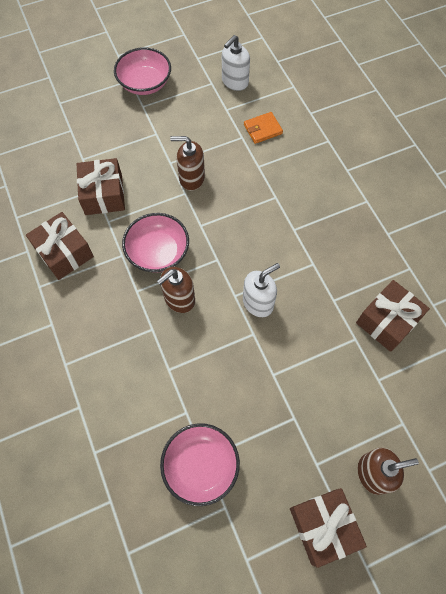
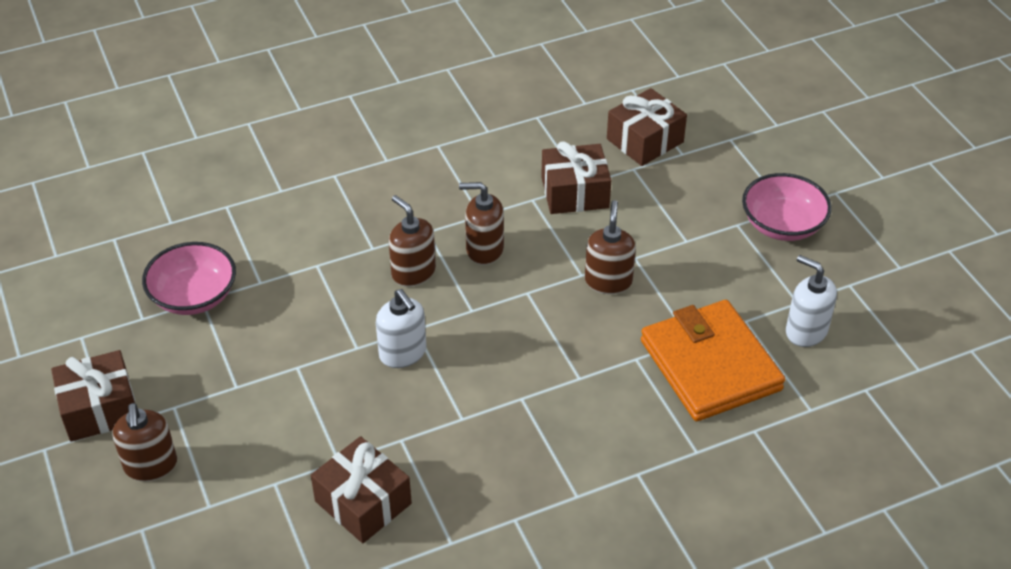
camera: 90 degrees right, 20 degrees down
(64, 252) = (485, 163): brown gift -> brown gift (645, 140)
(158, 252) = (484, 249): pink bowl -> brown soap dispenser
(262, 129) = (710, 365): orange wallet -> orange wallet, size x2.28

